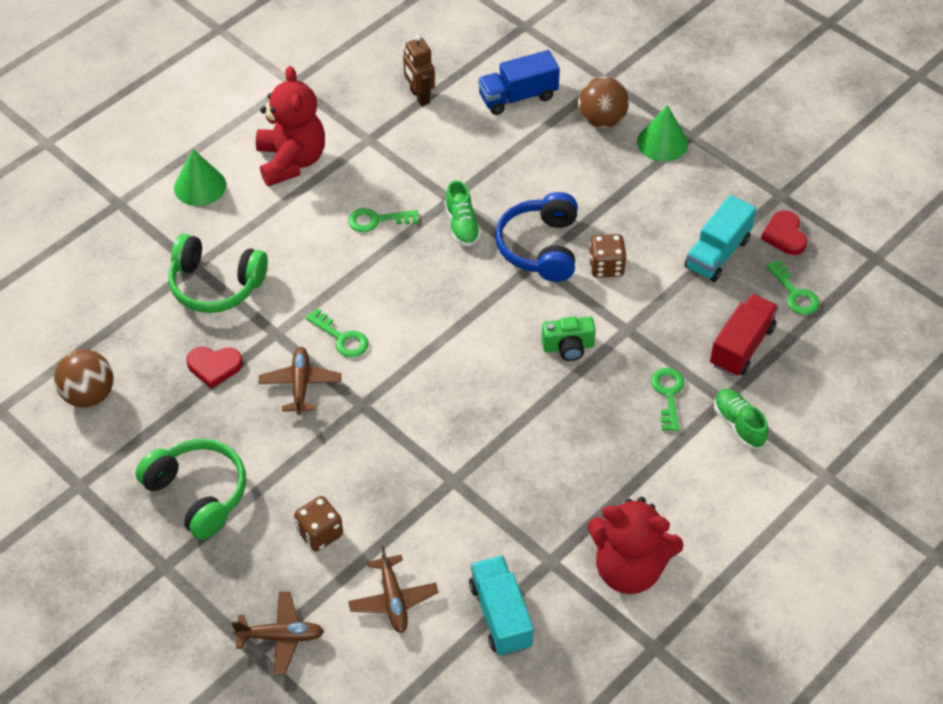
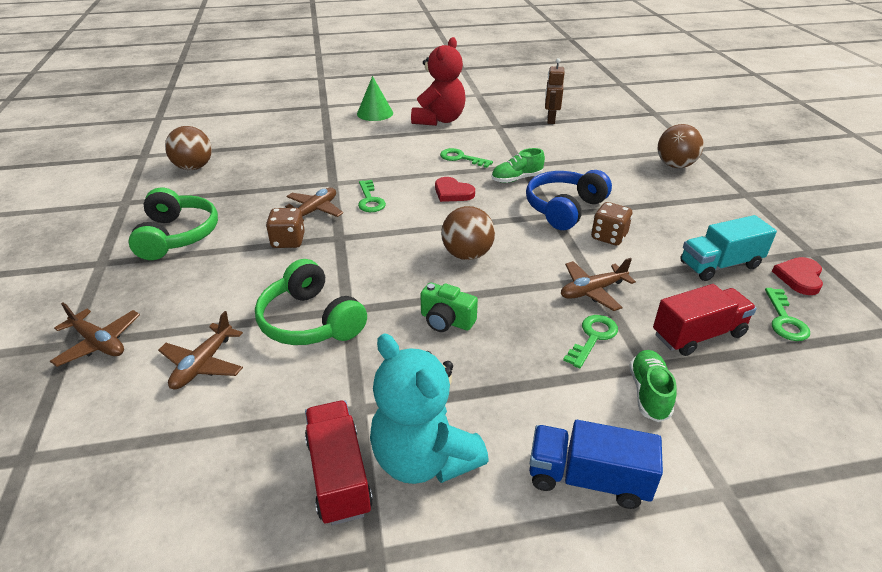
camera: 35 degrees right, 15 degrees down
(214, 366) = (276, 183): red heart -> red heart (452, 192)
(215, 285) = (328, 151): green headphones -> green headphones (310, 321)
(320, 533) = (214, 293): brown dice -> brown dice (288, 241)
(462, 225) = (516, 179): green shoe -> green shoe turned 45 degrees clockwise
(500, 360) = (467, 255): none -> brown ball
(500, 615) = (266, 428): turquoise truck -> none
(518, 97) = (619, 138): blue truck -> blue truck (588, 479)
(568, 347) = (530, 269): green camera -> green camera (446, 321)
(584, 615) = (339, 475): none -> red truck
(629, 569) = (424, 459): red teddy bear -> turquoise teddy bear
(635, 343) = (592, 291): none -> brown plane
(662, 142) = (717, 190): green cone -> none

